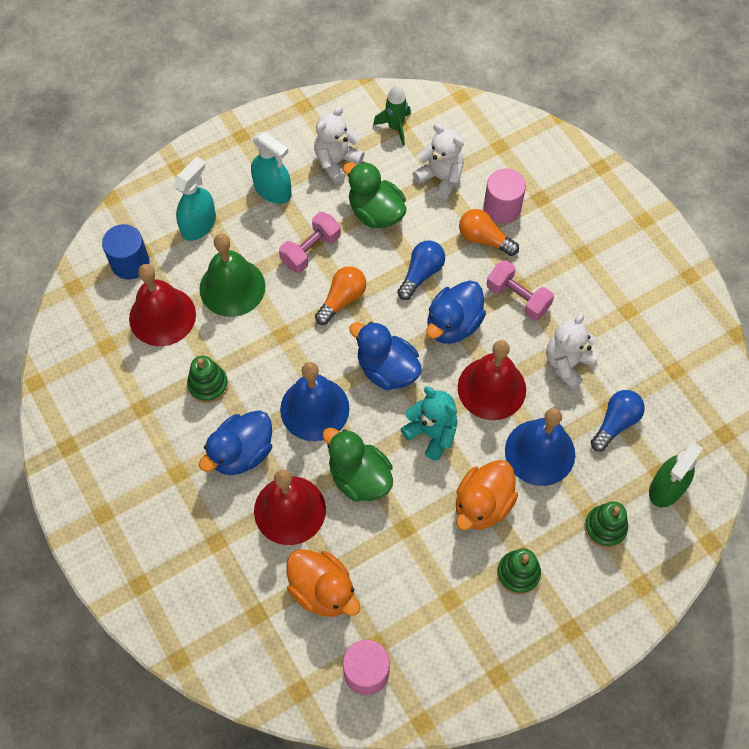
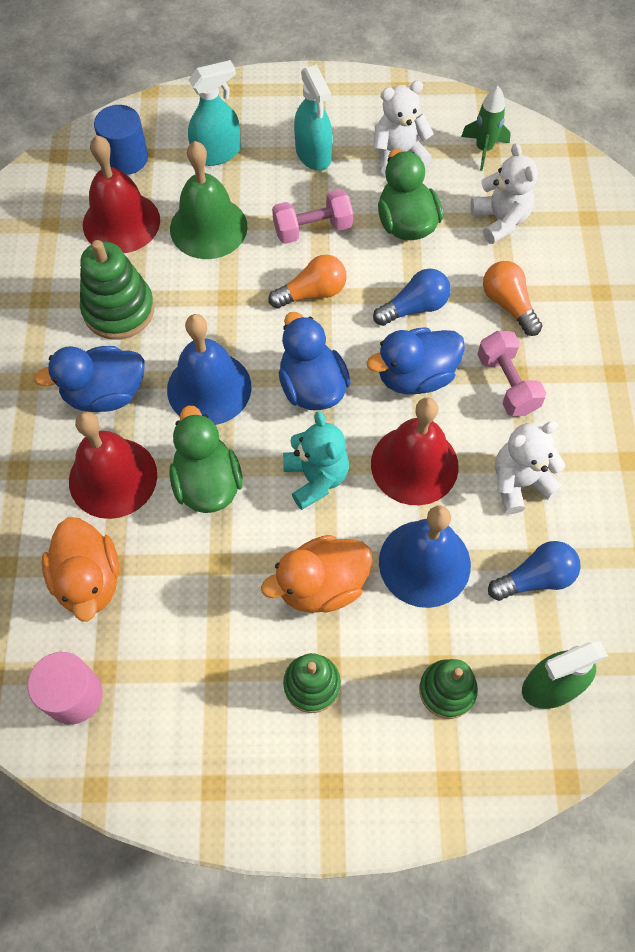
camera: 30 degrees right, 0 degrees up
(208, 385) = (119, 310): green stacking toy -> green stacking toy, size x1.51
(502, 208) = (550, 281): pink cylinder -> none

